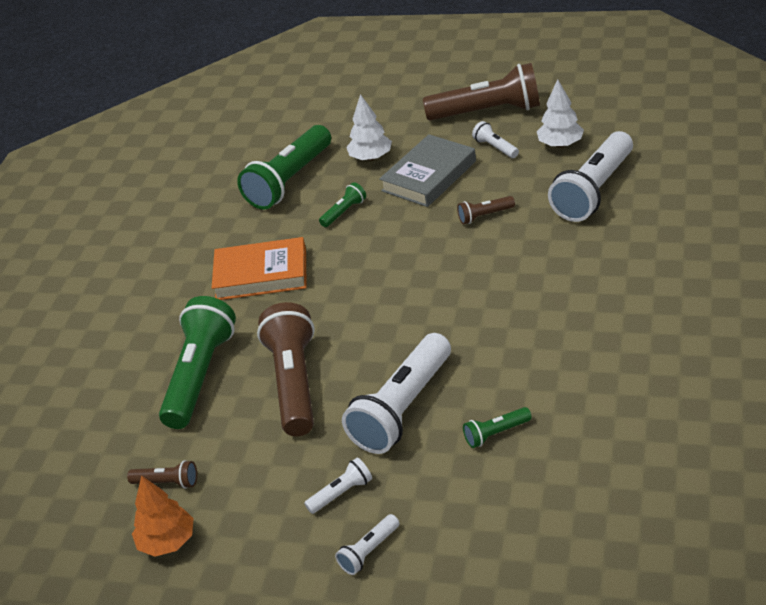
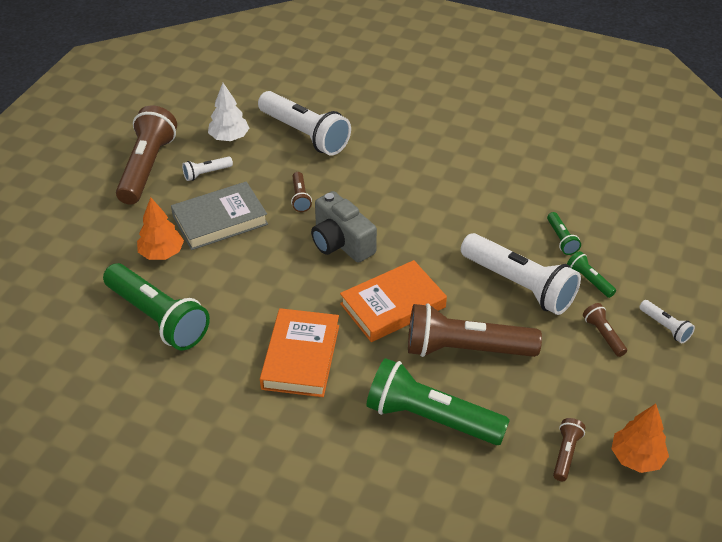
camera: 85 degrees left, 5 degrees up
(341, 493) = (603, 335): white flashlight -> brown flashlight
(343, 318) = (393, 305): none -> orange book
(344, 212) = (238, 284): green flashlight -> green flashlight (589, 280)
(371, 157) = (162, 253): white tree -> orange tree
(425, 261) = (341, 242): none -> grey camera
(429, 176) = (220, 220): grey book -> grey book turned 75 degrees counterclockwise

